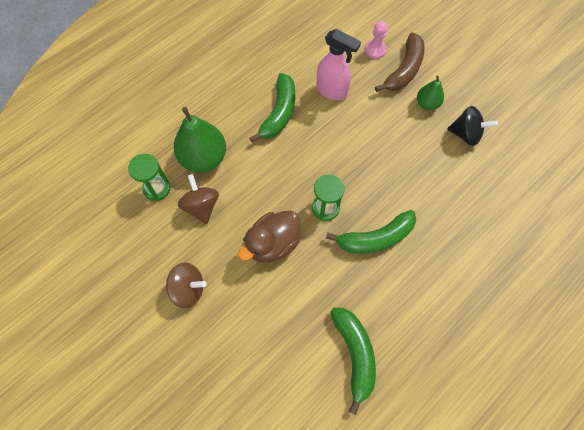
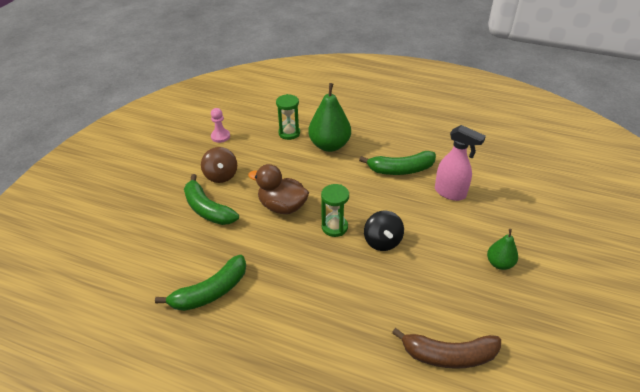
camera: 65 degrees right, 25 degrees down
(201, 206) = (289, 158): brown spinning top -> none
(332, 91) = (450, 193): pink spray bottle -> pink spray bottle turned 60 degrees counterclockwise
(375, 50) = (521, 206): pink pawn -> pink pawn (220, 136)
(375, 238) = (327, 270): green banana -> green banana (207, 209)
(404, 70) = (521, 234): brown banana -> brown banana (448, 355)
(466, 134) = (493, 307): black spinning top -> black spinning top (382, 241)

